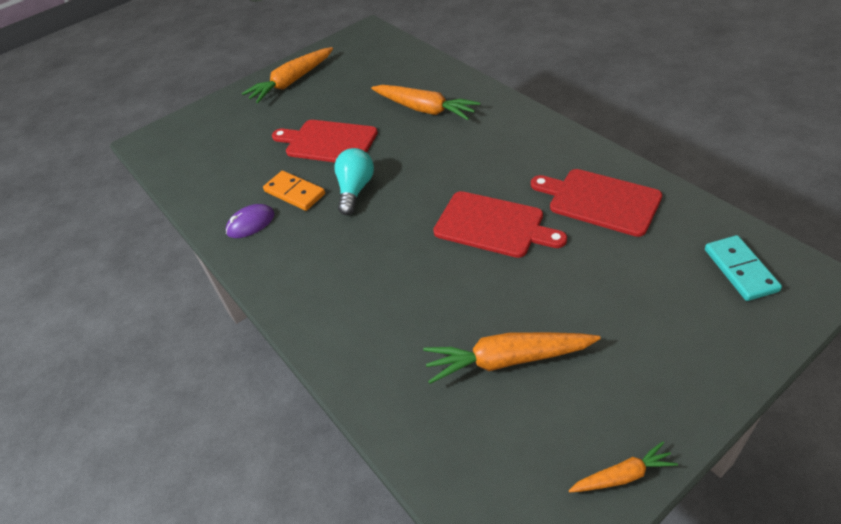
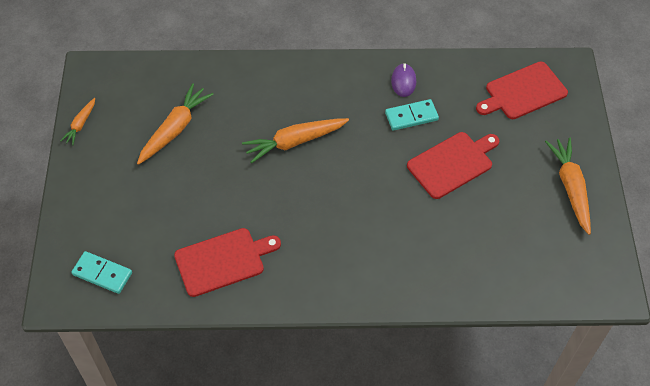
camera: 120 degrees right, 10 degrees up
(294, 193) = (411, 116): orange domino -> turquoise domino
(355, 189) = (379, 148): turquoise light bulb -> none
(425, 109) = (431, 245): orange carrot -> orange carrot (294, 142)
(493, 225) = (266, 192): red cutting board -> red cutting board (523, 92)

